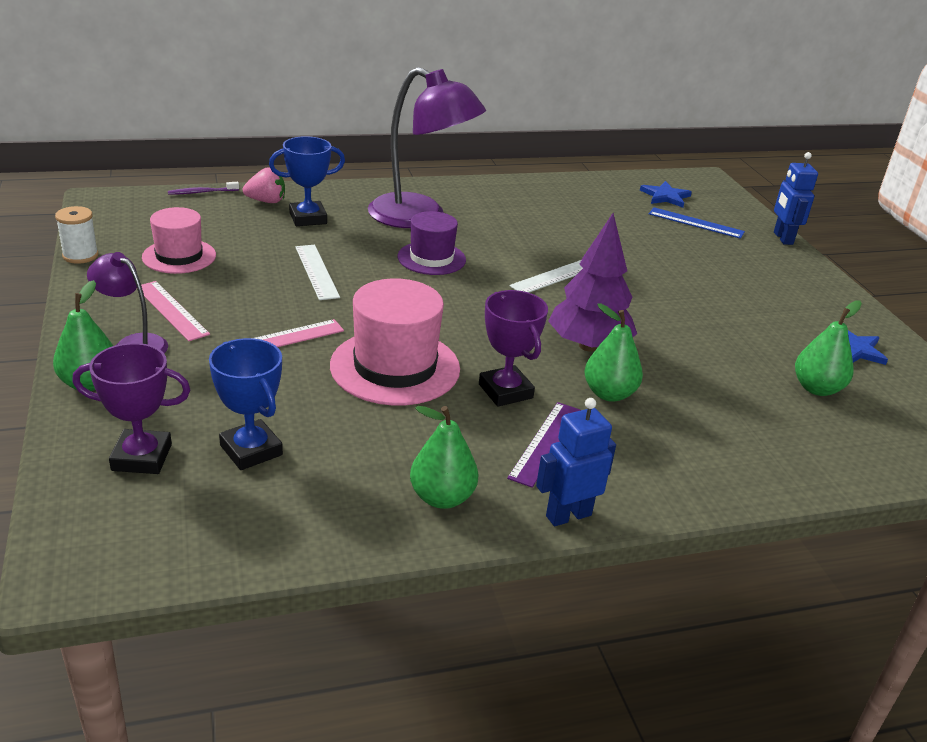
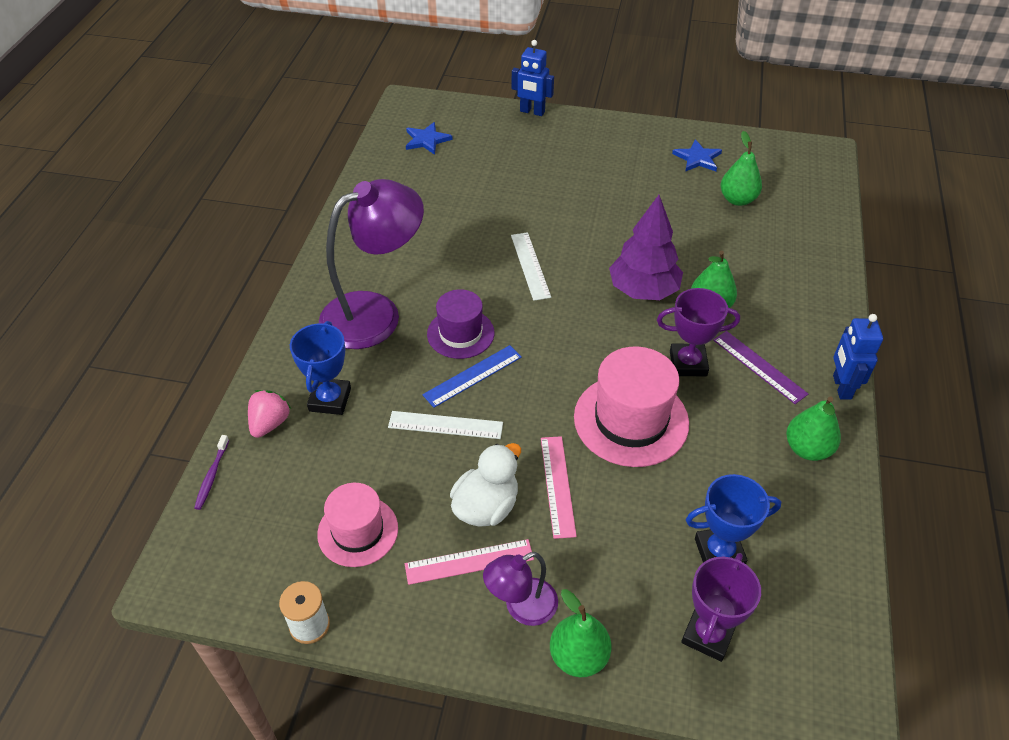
camera: 60 degrees left, 15 degrees up
(236, 307) = (486, 507): none -> white duck
(696, 223) = (483, 145): blue ruler -> blue ruler (473, 376)

